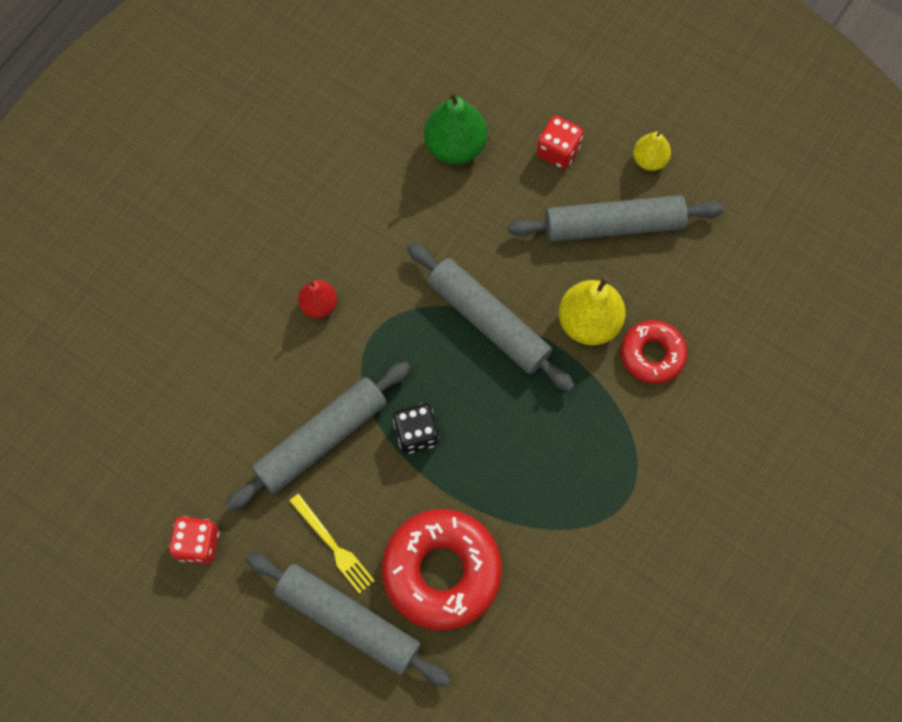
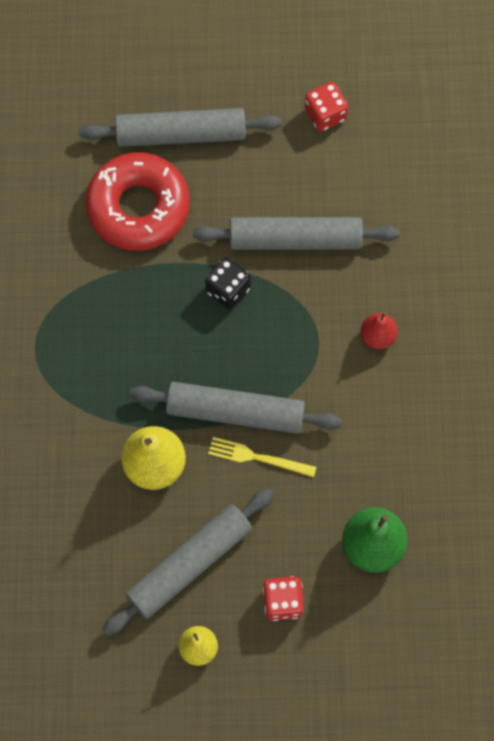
camera: 145 degrees right, 0 degrees up
(321, 439) = (295, 239): grey rolling pin -> grey rolling pin turned 75 degrees clockwise
(333, 546) = (229, 174): yellow fork -> yellow fork (258, 457)
(652, 354) = (86, 472): red donut -> none

